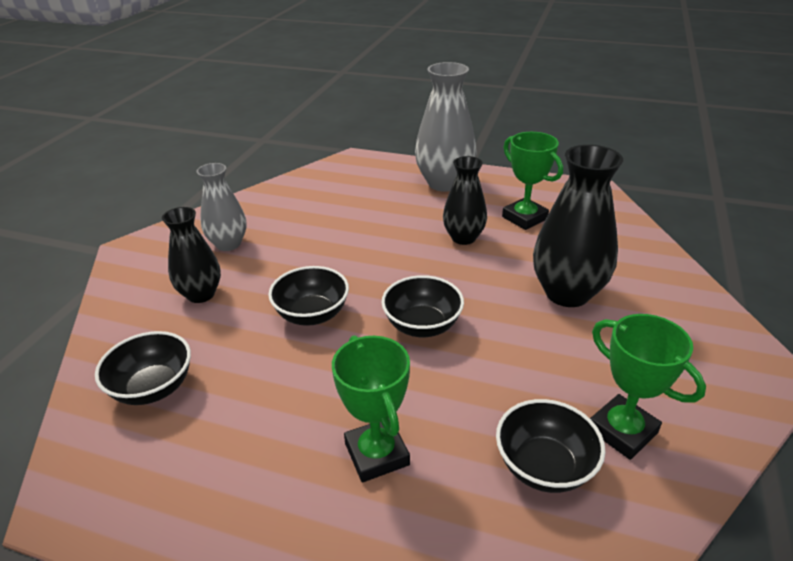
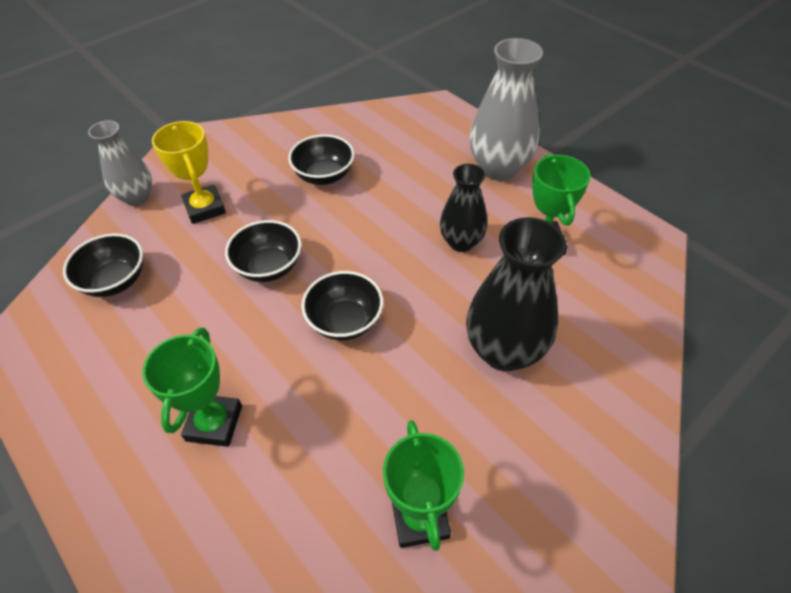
camera: 30 degrees right, 15 degrees up
(201, 294) = (205, 208): black vase -> yellow trophy
(228, 244) = (260, 164): grey vase -> grey vase (137, 197)
(544, 466) = (325, 509): black bowl -> black bowl (324, 176)

